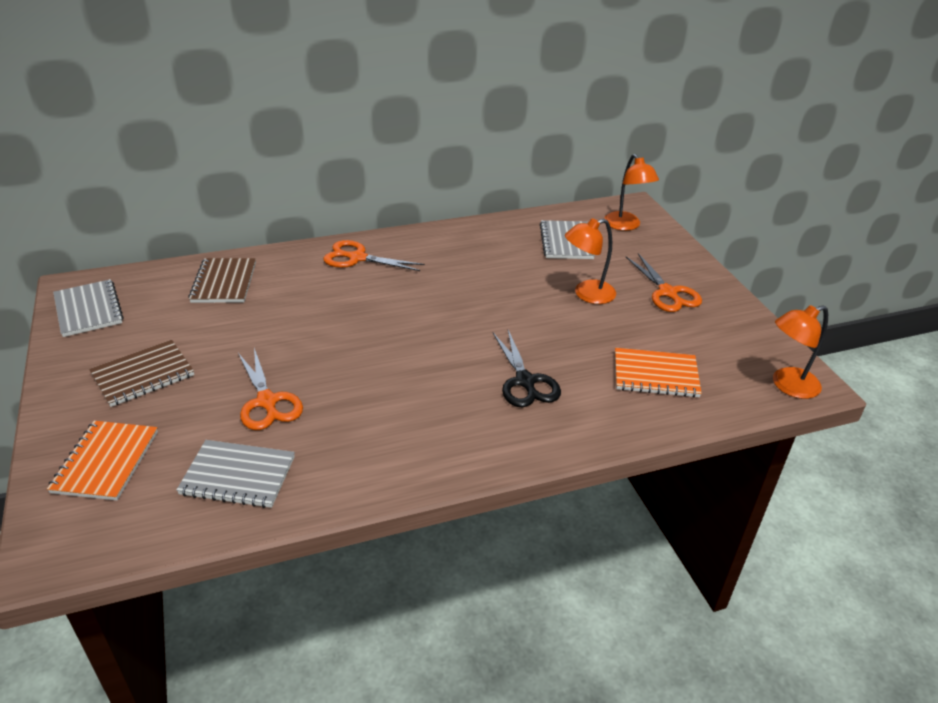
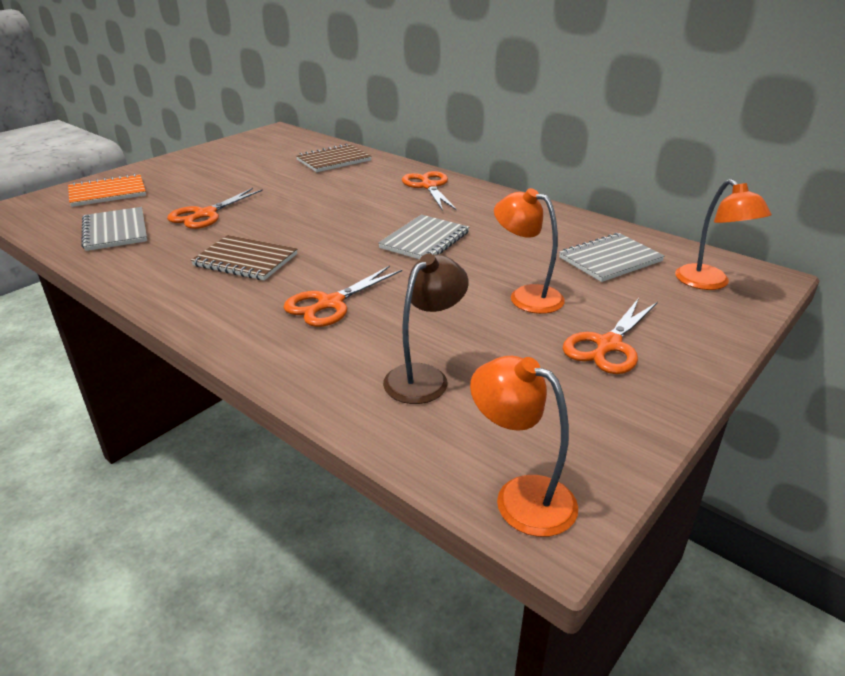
camera: 60 degrees right, 5 degrees down
(88, 310) = (257, 141): grey notebook -> grey notebook (424, 240)
(143, 375) = (203, 174): brown notebook -> brown notebook (245, 260)
(525, 381) = (330, 303): black scissors -> orange scissors
(625, 226) = (709, 283): orange lamp -> orange lamp turned 60 degrees counterclockwise
(655, 374) = (424, 377): orange notebook -> brown lamp

